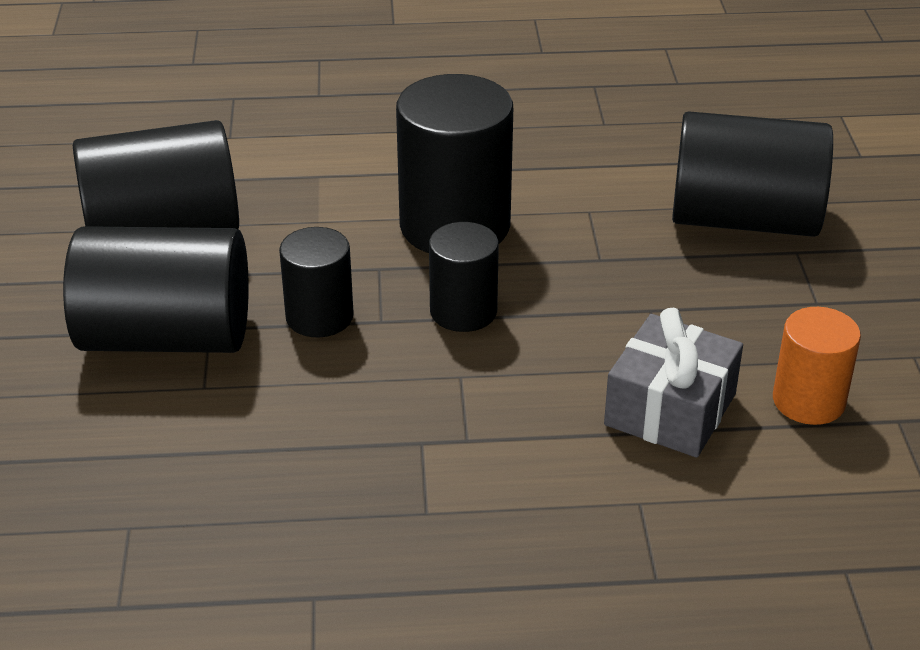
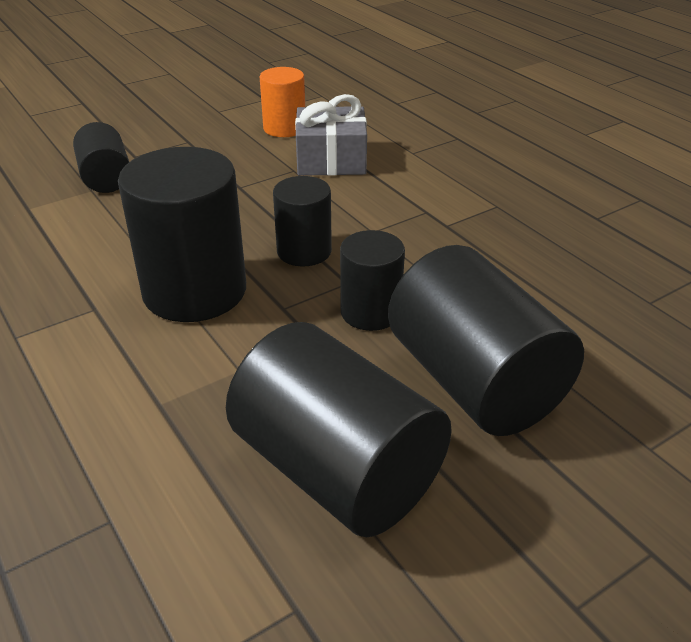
camera: 120 degrees left, 0 degrees up
(744, 219) = (106, 178): black cylinder -> black cylinder, size x0.57

